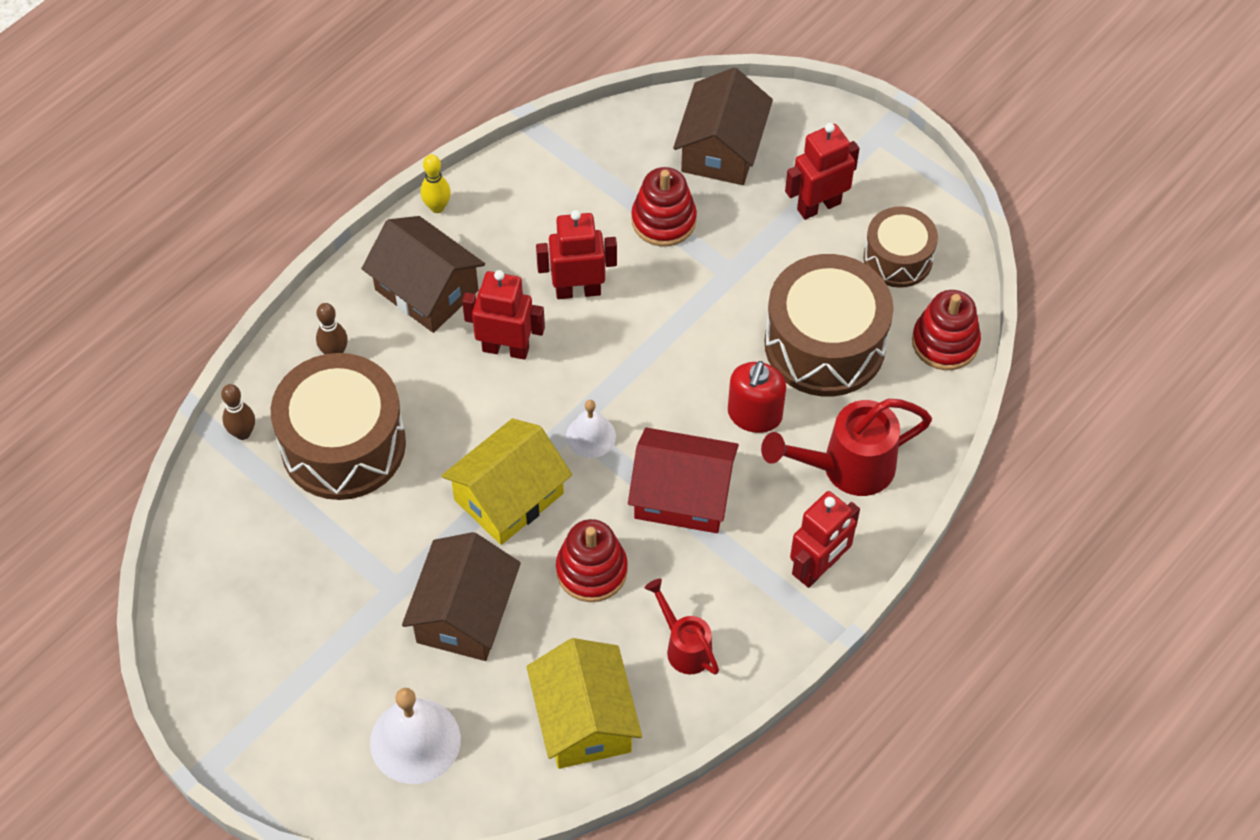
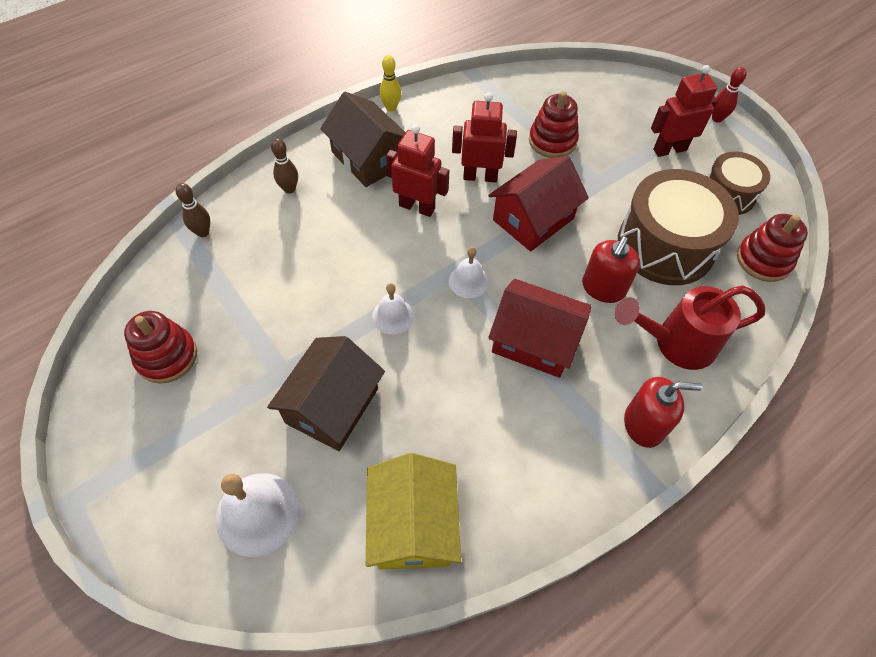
camera: 10 degrees right, 0 degrees up
(343, 444) = (275, 254): brown drum -> none
(509, 496) = (393, 316): yellow house -> white bell
(591, 570) = (447, 389): red stacking toy -> red stacking toy (167, 356)
(656, 339) = (533, 219): none -> red house
(684, 646) = (515, 472): red watering can -> none
(721, 149) = (601, 103): brown house -> none
(818, 568) = (644, 424): red robot -> red soap dispenser
(877, 146) = (717, 118): none -> red bowling pin

